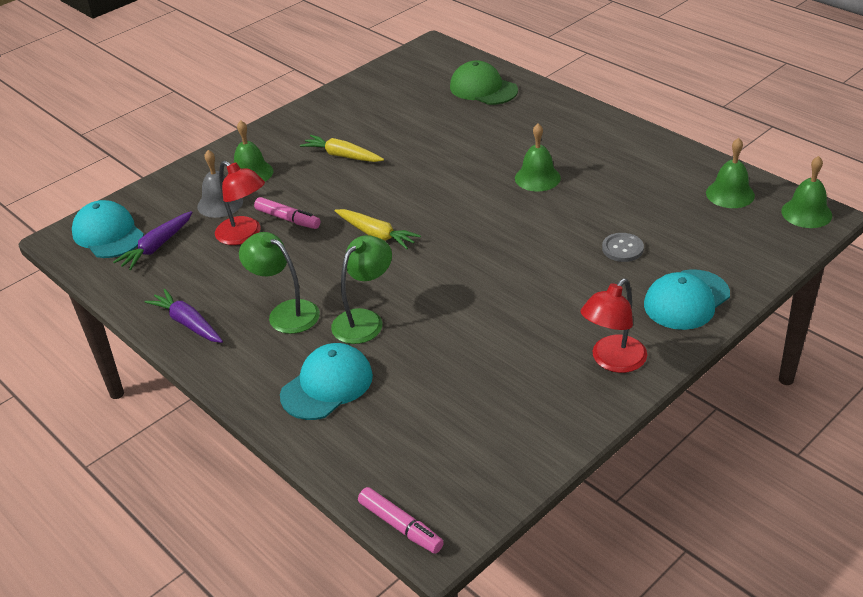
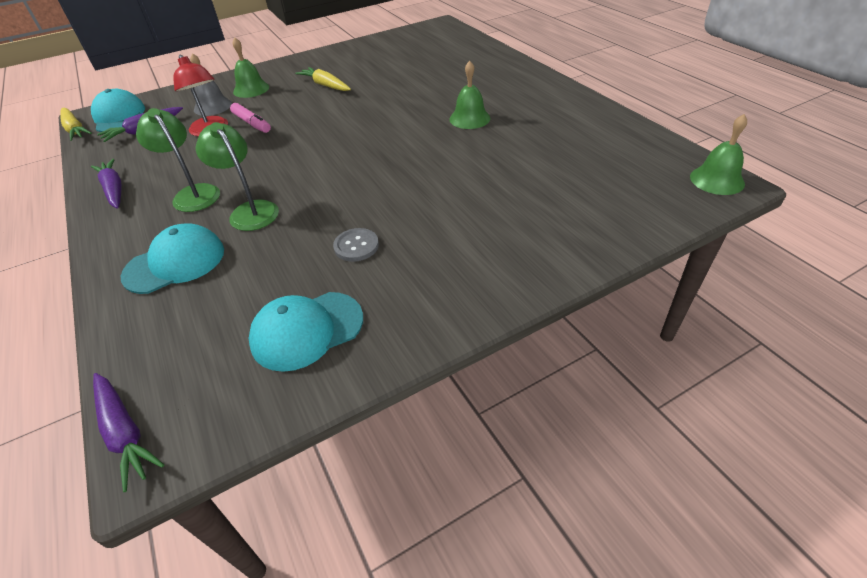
camera: 15 degrees right, 5 degrees up
(364, 320) = (250, 210): green lamp -> green lamp turned 90 degrees counterclockwise
(376, 234) = (310, 143): yellow carrot -> yellow carrot (75, 129)
(400, 526) = (125, 432): pink marker -> purple carrot
(483, 89) = (462, 53): green cap -> none
(612, 361) = (451, 292): red lamp -> none
(622, 248) = (516, 185): grey button -> grey button (356, 246)
(686, 300) = (557, 243): turquoise cap -> turquoise cap (307, 330)
(730, 194) = (642, 153): green bell -> none

